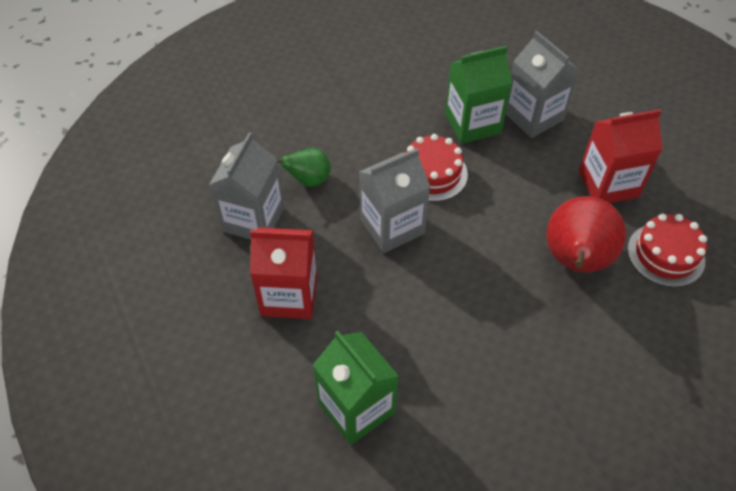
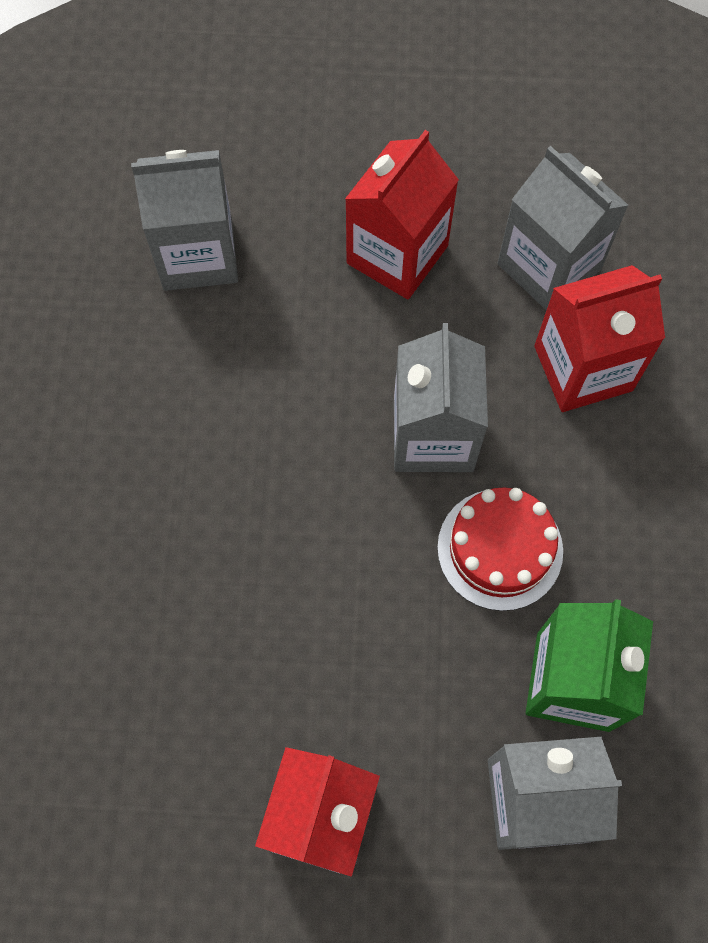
camera: 120 degrees right, 15 degrees up
(308, 180) = (583, 368): green pear -> red carton
(356, 407) = (198, 254): green carton -> grey carton
(575, 261) = (221, 651): red pear -> none
(665, 254) = (145, 800): red cake -> none

